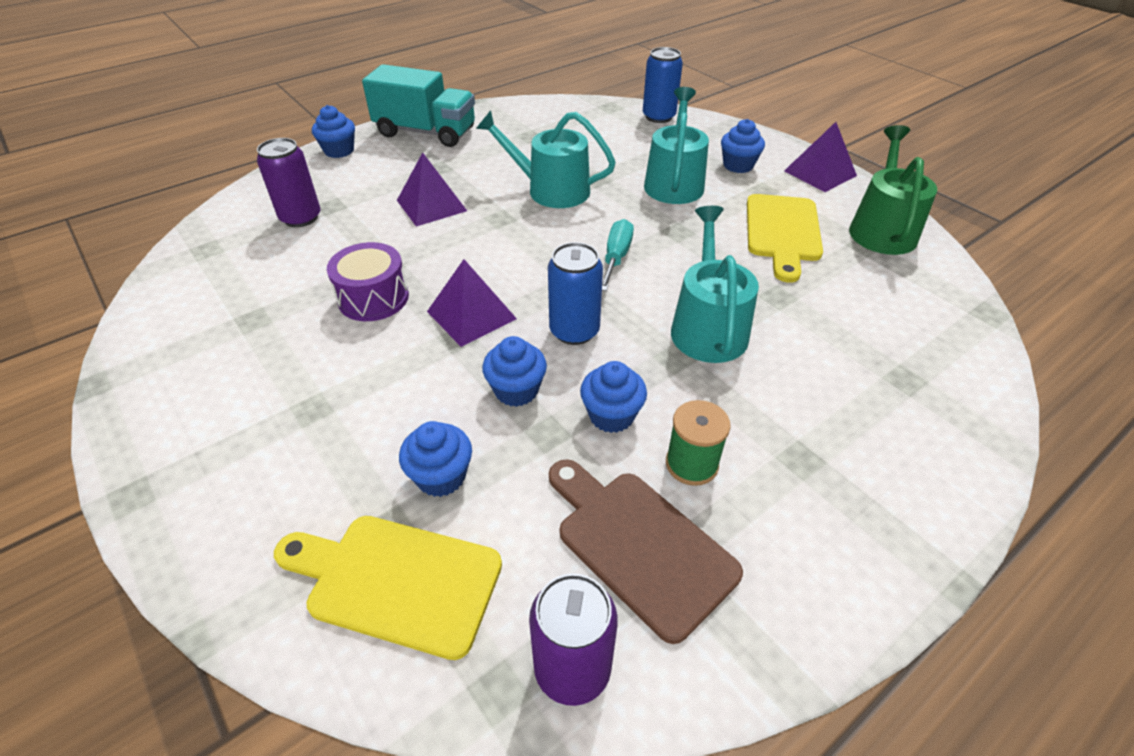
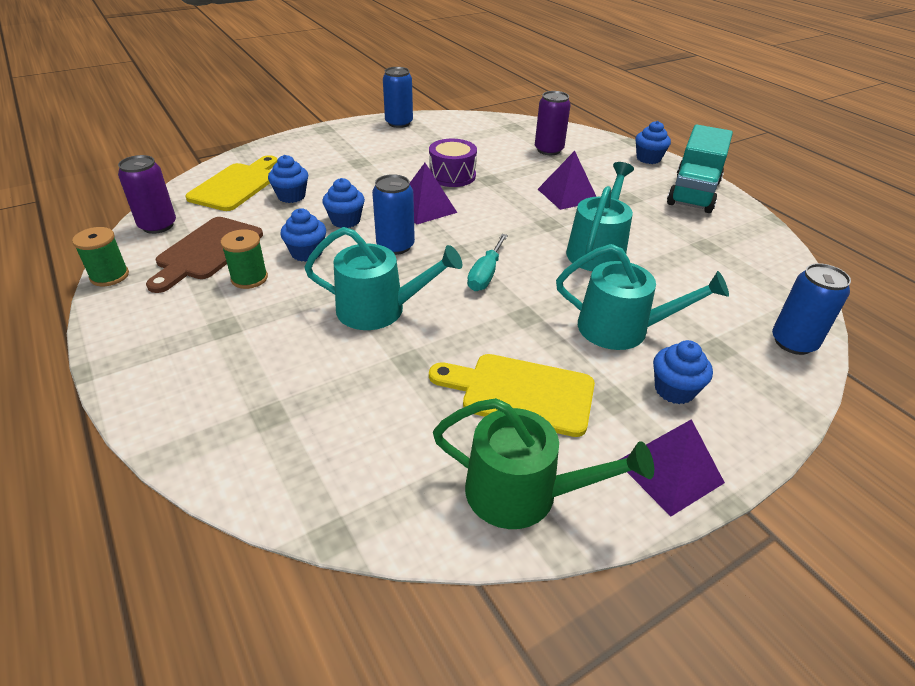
camera: 95 degrees right, 5 degrees down
(143, 380) = (399, 123): none -> blue can
(616, 257) = (485, 275): turquoise screwdriver -> turquoise screwdriver turned 90 degrees clockwise
(639, 545) = (207, 251): brown cutting board -> brown cutting board turned 150 degrees clockwise
(754, 674) = (109, 276): none -> green spool

